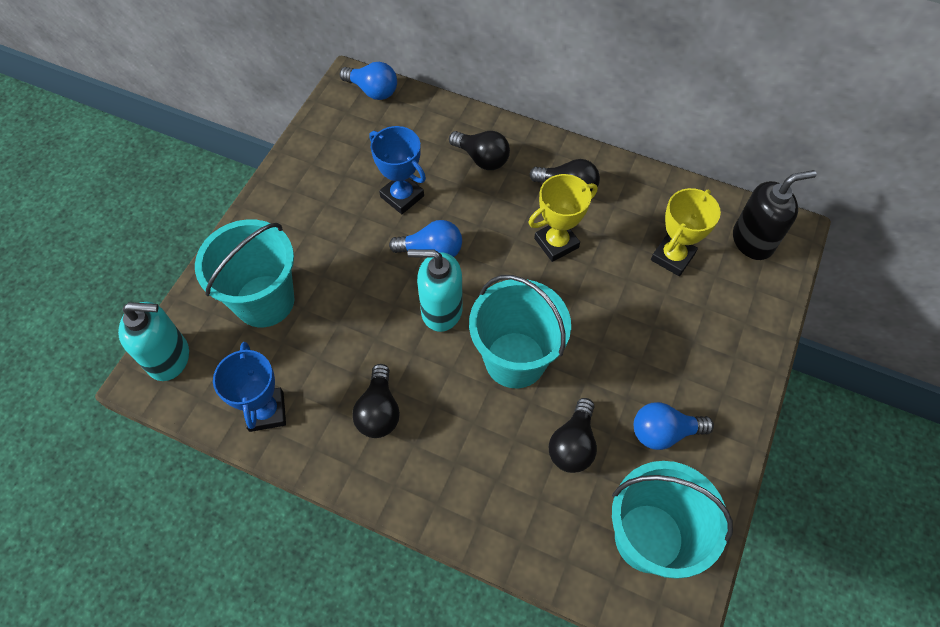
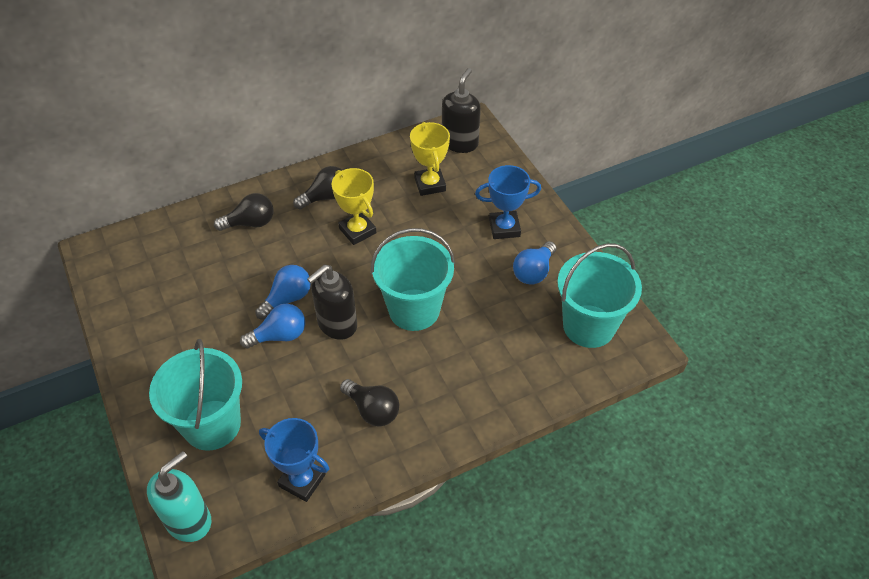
camera: 50 degrees left, 10 degrees down
(373, 90) = (117, 243): blue light bulb -> blue light bulb (279, 336)
(402, 196) = (225, 286): blue trophy -> blue trophy (504, 228)
(441, 310) = (337, 324): turquoise soap dispenser -> black soap dispenser
(556, 243) = (357, 231): yellow trophy -> yellow trophy turned 45 degrees counterclockwise
(573, 444) = (499, 321): black light bulb -> none

